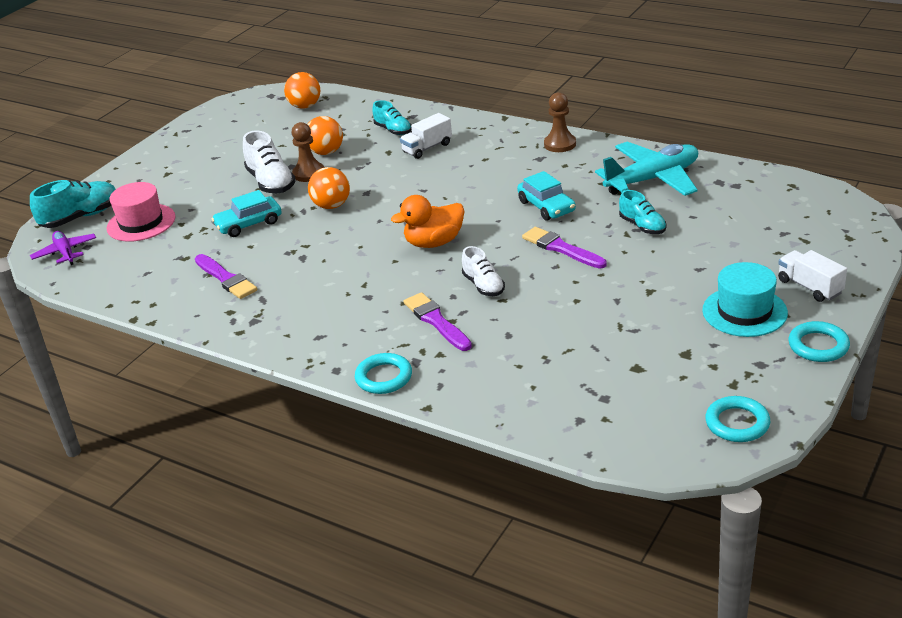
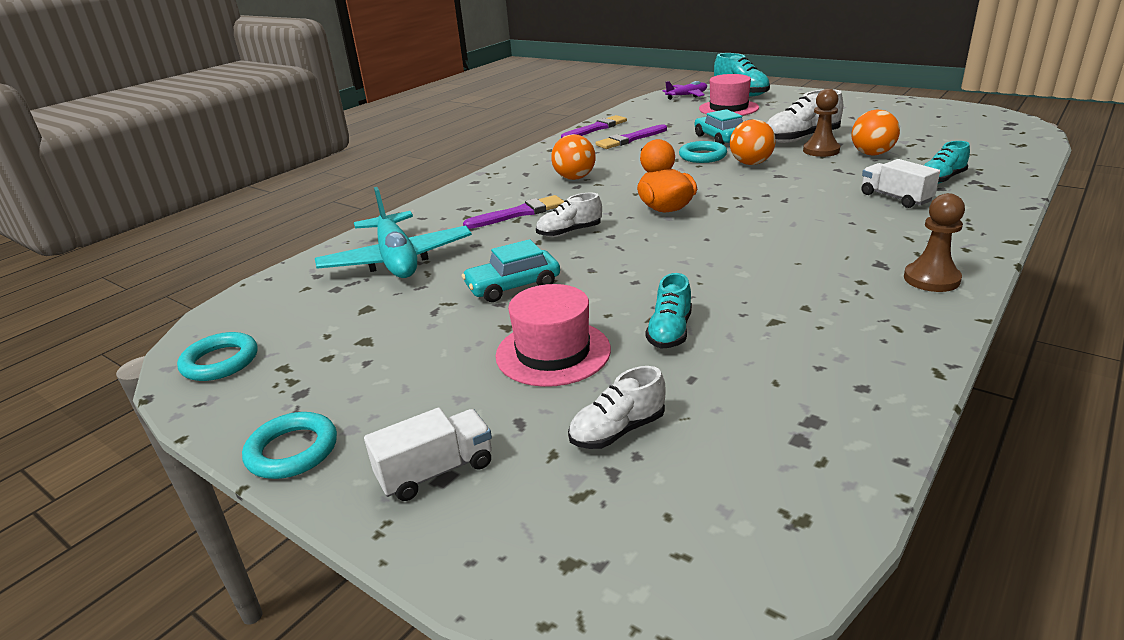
camera: 95 degrees right, 5 degrees down
(305, 106) = (989, 138): orange ball -> orange ball (574, 178)
(384, 377) = (451, 197): turquoise ring -> turquoise ring (702, 156)
(546, 206) = (737, 266): turquoise car -> turquoise car (513, 286)
(561, 248) = (629, 273): purple brush -> purple brush (596, 128)
(642, 226) = (670, 332): turquoise shoe -> turquoise shoe turned 45 degrees counterclockwise
(653, 179) = (819, 351): turquoise plane -> turquoise plane (397, 260)
(678, 266) = (553, 352): none -> pink hat
(744, 311) = (415, 395): turquoise hat -> none
(750, 235) = (617, 431): none -> white shoe

